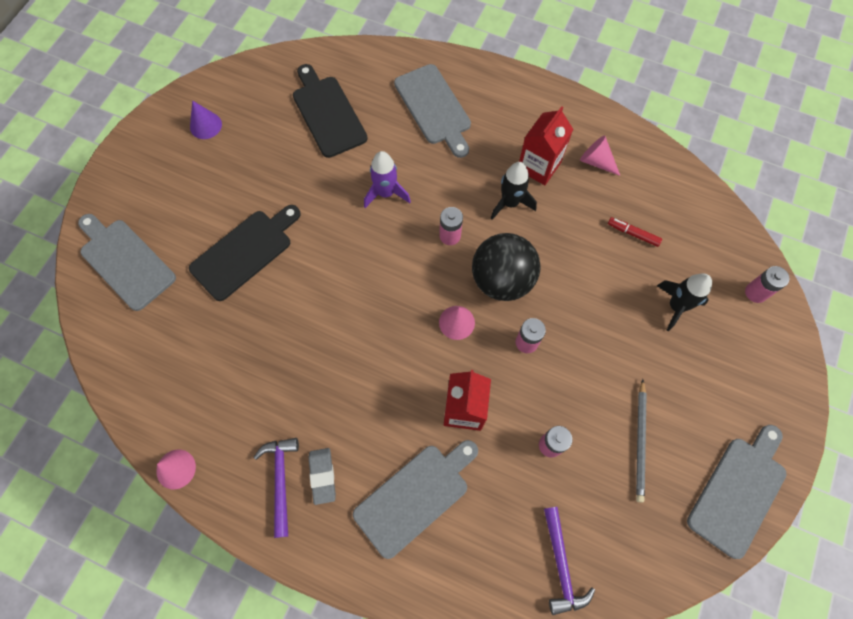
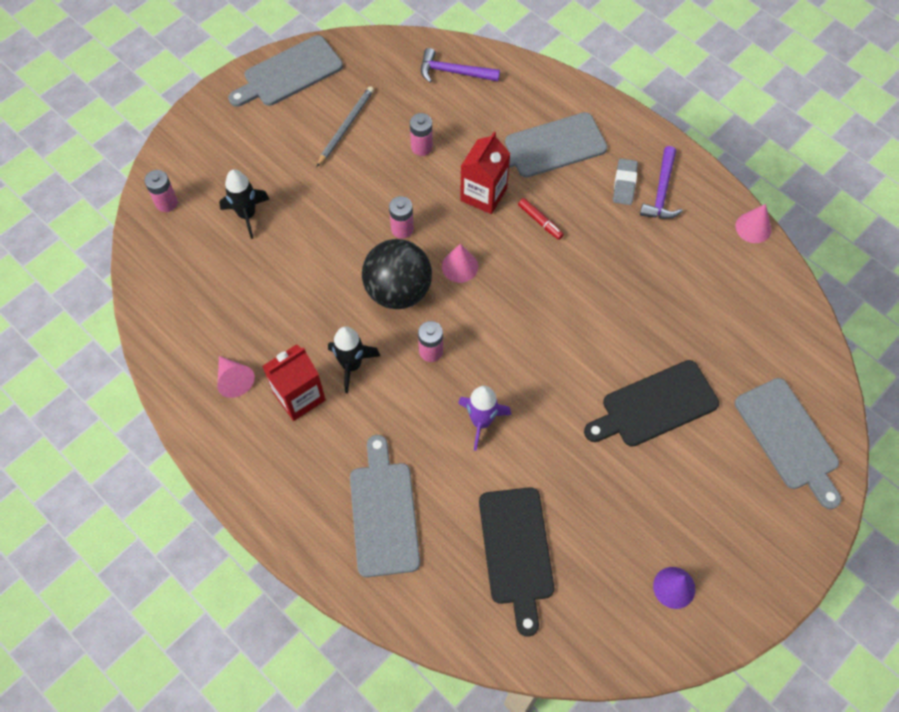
camera: 160 degrees left, 5 degrees down
(561, 566) = (454, 72): purple hammer -> purple hammer turned 90 degrees counterclockwise
(633, 234) = (244, 292): red marker -> red marker (540, 221)

